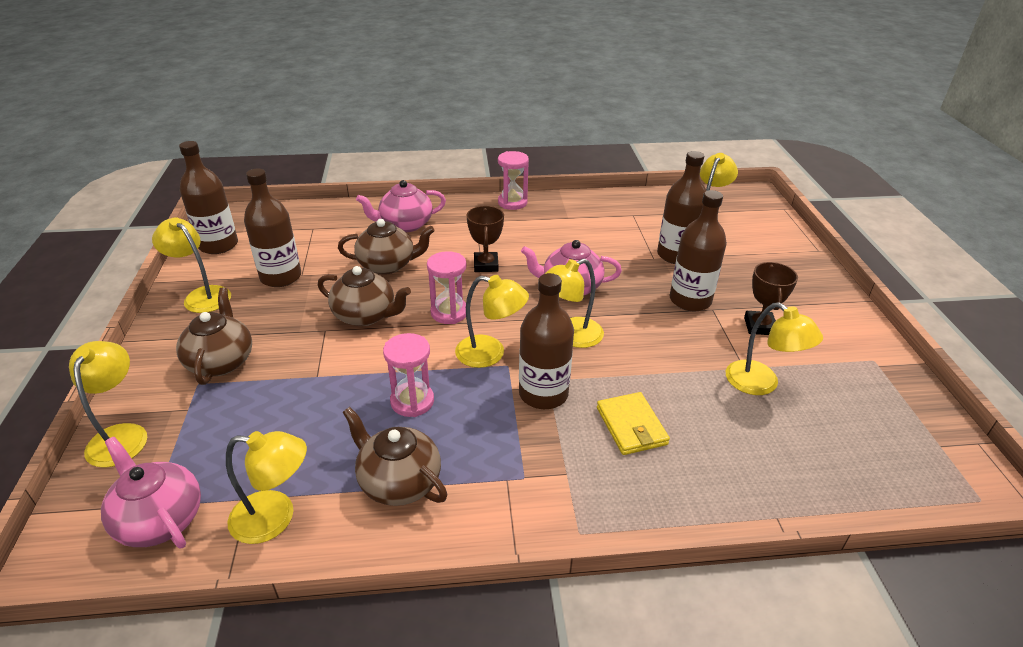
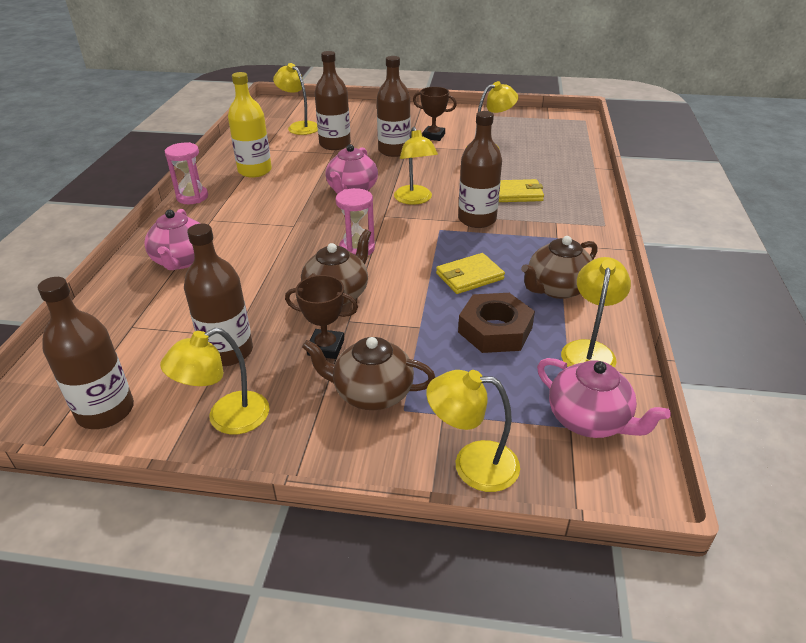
camera: 75 degrees left, 0 degrees up
(160, 520) = (589, 420): pink teapot -> pink teapot turned 105 degrees counterclockwise
(312, 432) = (495, 330): none -> brown nut
(388, 265) = (255, 276): brown teapot -> none
(412, 401) = (469, 276): pink hourglass -> yellow wallet
(486, 265) = (293, 223): brown trophy -> brown trophy (326, 347)
(490, 353) = (422, 235): yellow lamp -> none
(581, 221) = (255, 171): none -> yellow bottle

